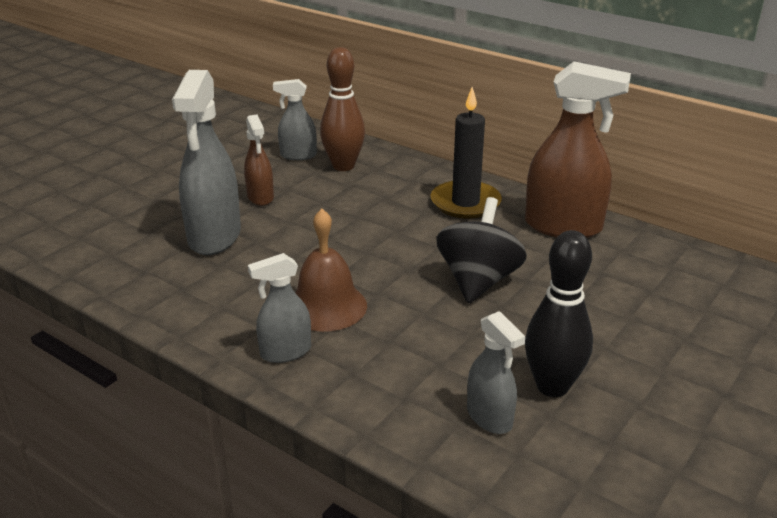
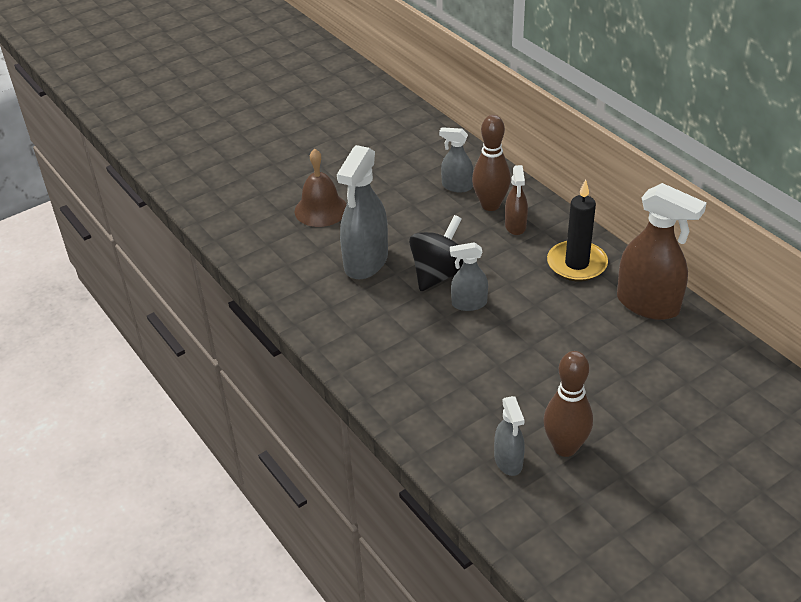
camera: 20 degrees right, 10 degrees up
(260, 197) = (412, 228): brown spray bottle -> brown spray bottle (515, 226)
(285, 352) = (386, 377): grey spray bottle -> grey spray bottle (469, 304)
(326, 306) = (428, 344): brown bell -> brown bell (321, 210)
(478, 281) = (552, 344): black spinning top -> black spinning top (439, 274)
(552, 386) = (565, 447): black bowling pin -> brown bowling pin

